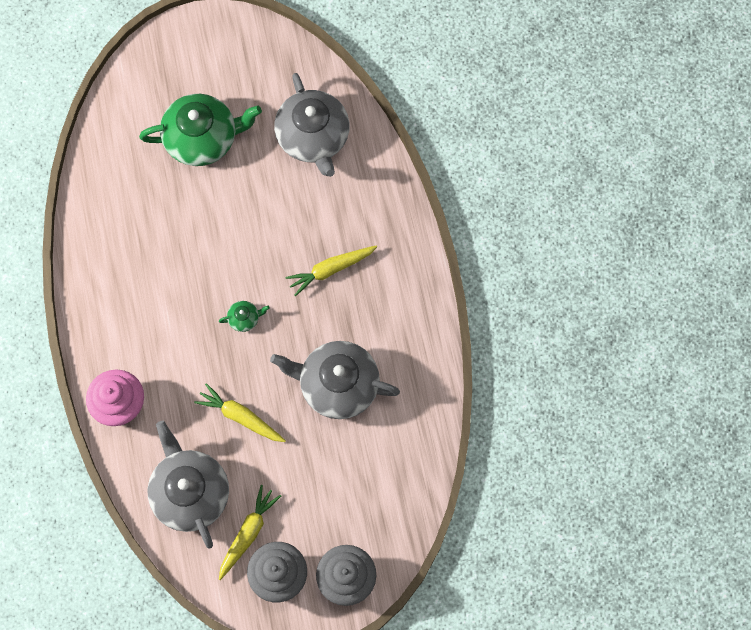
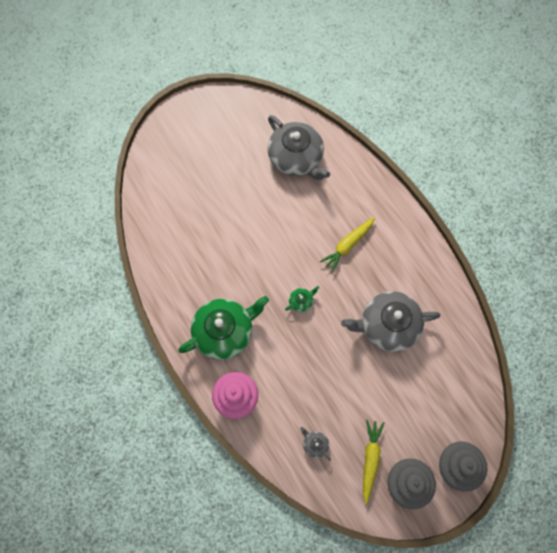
camera: 20 degrees left, 0 degrees up
(190, 492) = (315, 444): grey teapot -> grey teapot, size x0.41
(202, 138) = (218, 184): green teapot -> green teapot (224, 331)
(241, 417) = (328, 374): yellow carrot -> none

